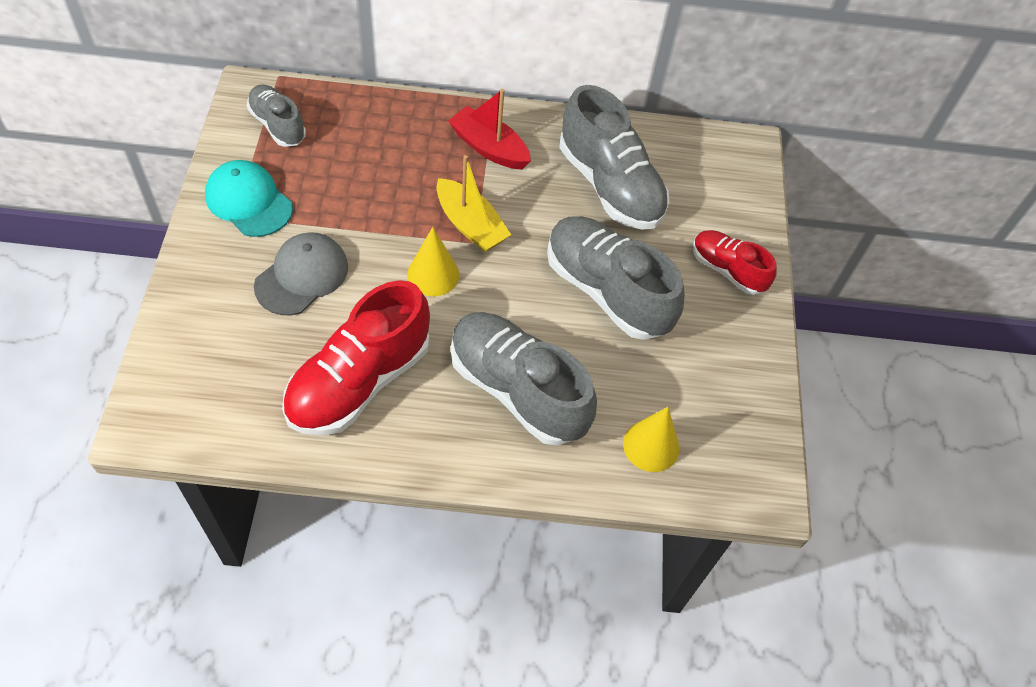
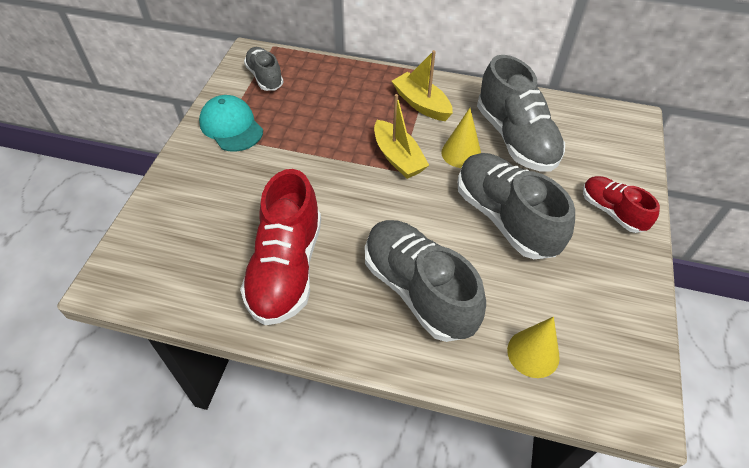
camera: 15 degrees right, 5 degrees down
(302, 276) = (258, 183): grey cap -> none
(359, 381) = (286, 268): red shoe -> red shoe turned 45 degrees counterclockwise
(433, 274) = (362, 191): yellow cone -> yellow cone (461, 153)
(489, 148) = (421, 104): red boat -> yellow boat

